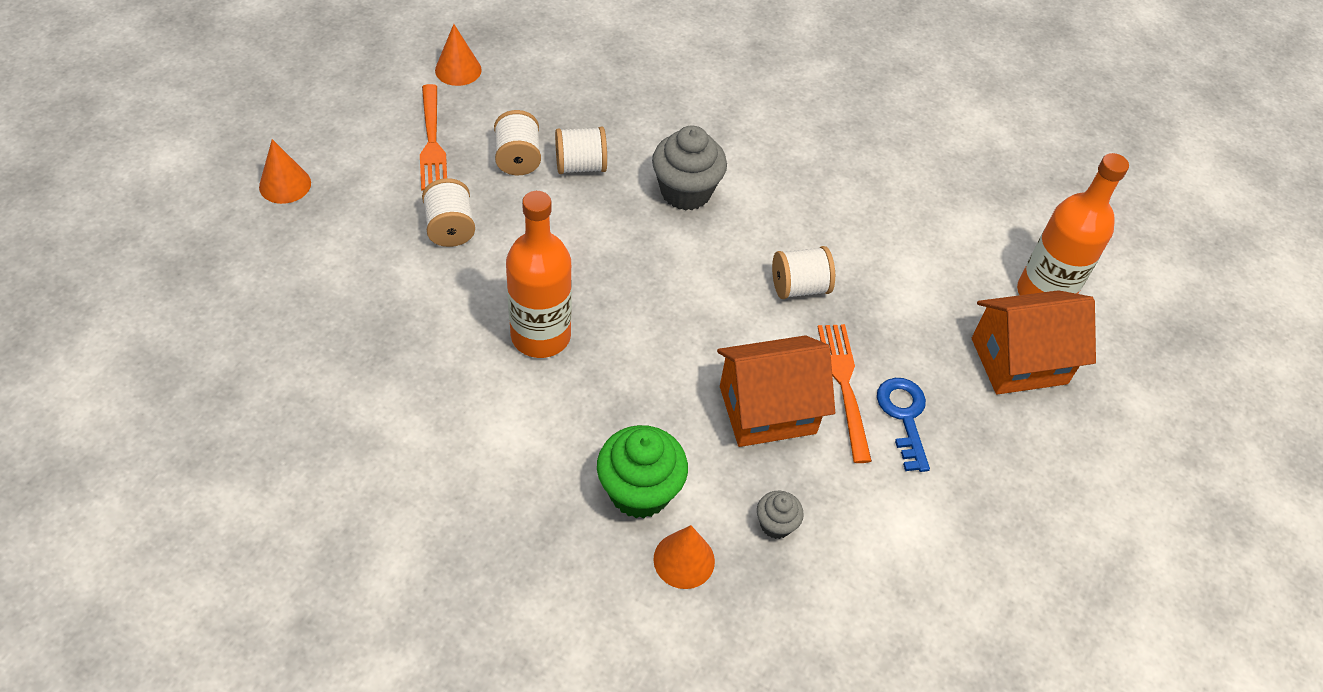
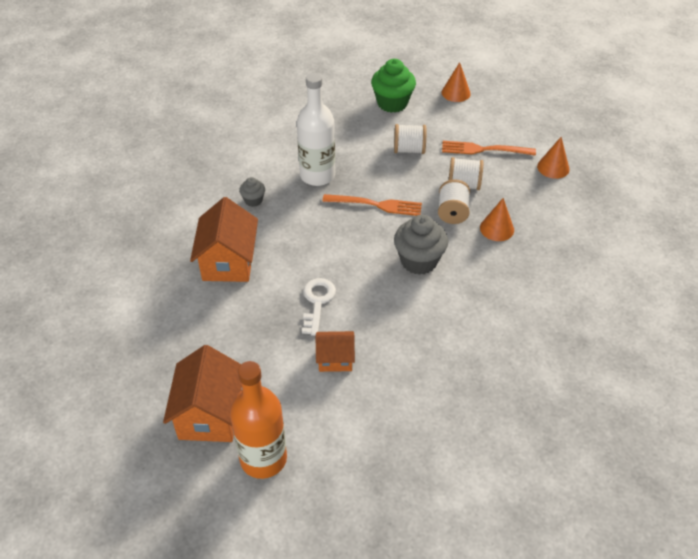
camera: 110 degrees right, 5 degrees down
(540, 336) = (317, 175): orange bottle -> white bottle
(639, 491) = (201, 197): green cupcake -> green cupcake (392, 103)
(684, 560) = (153, 207): orange cone -> orange cone (497, 228)
(776, 524) = (154, 248): grey cupcake -> grey cupcake (253, 200)
(799, 287) = (317, 302): white spool -> white key
(844, 386) = (230, 304): orange fork -> orange fork (376, 205)
(880, 253) = (335, 359): none -> orange house
(904, 417) = (194, 329): blue key -> none

